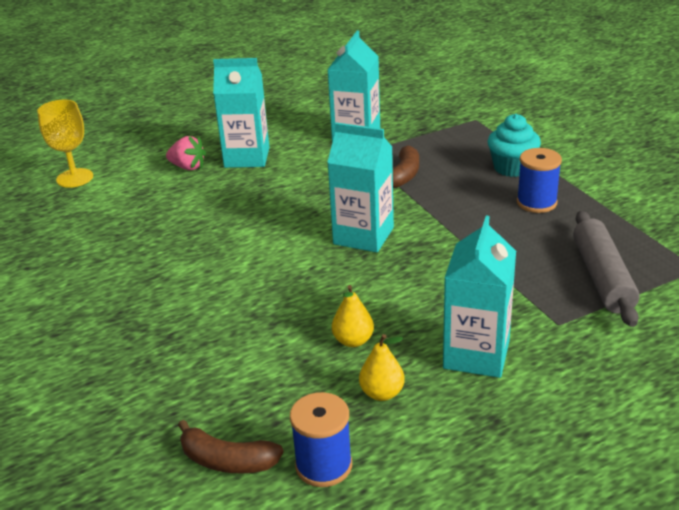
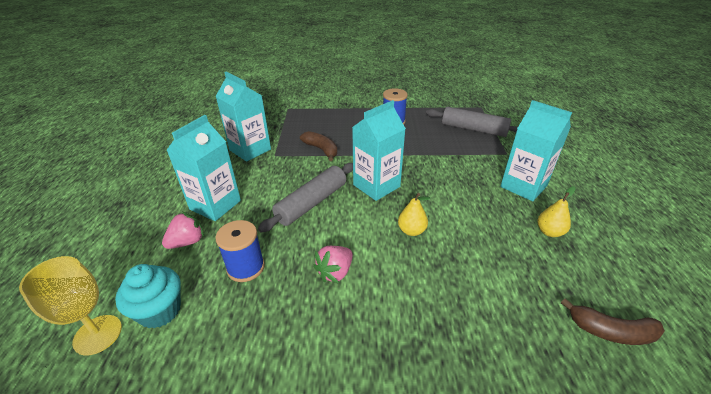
camera: 65 degrees left, 5 degrees up
(201, 255) = (335, 272): none -> pink strawberry
(227, 461) = (610, 331): brown banana -> brown banana turned 60 degrees clockwise
(294, 206) = (312, 203): none -> grey rolling pin
(323, 465) = (618, 280): blue spool -> blue spool (246, 267)
(353, 341) = (491, 226): yellow pear -> yellow pear (411, 231)
(512, 168) = (352, 116): turquoise cupcake -> turquoise cupcake (160, 311)

